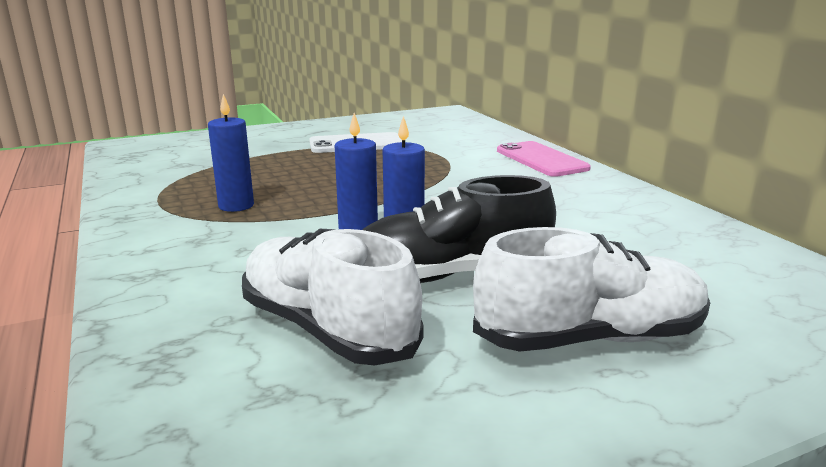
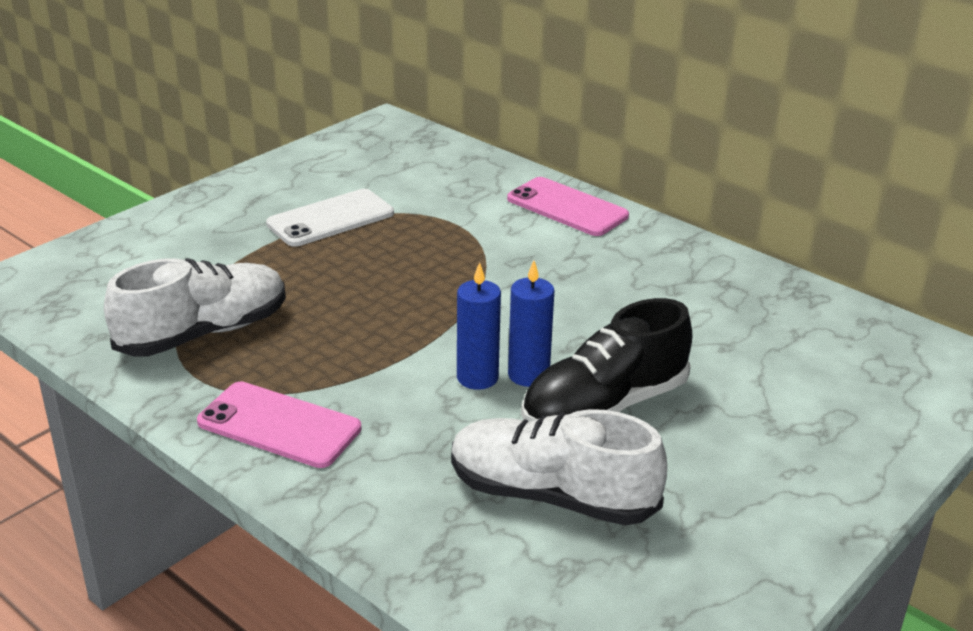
camera: 25 degrees left, 10 degrees up
(171, 235) = (279, 425): none -> pink phone
(236, 206) = (300, 363): blue candle -> none
(590, 338) = (758, 445): white shoe -> white shoe (203, 333)

